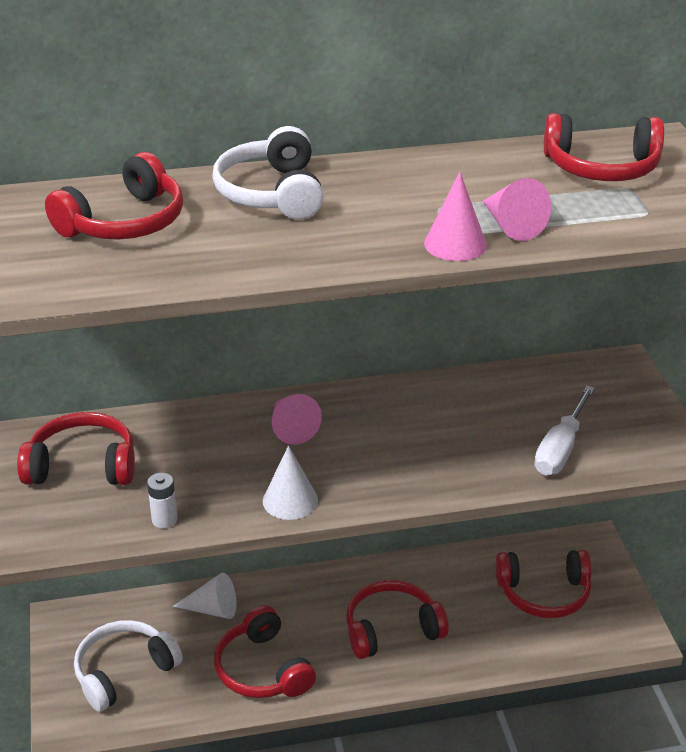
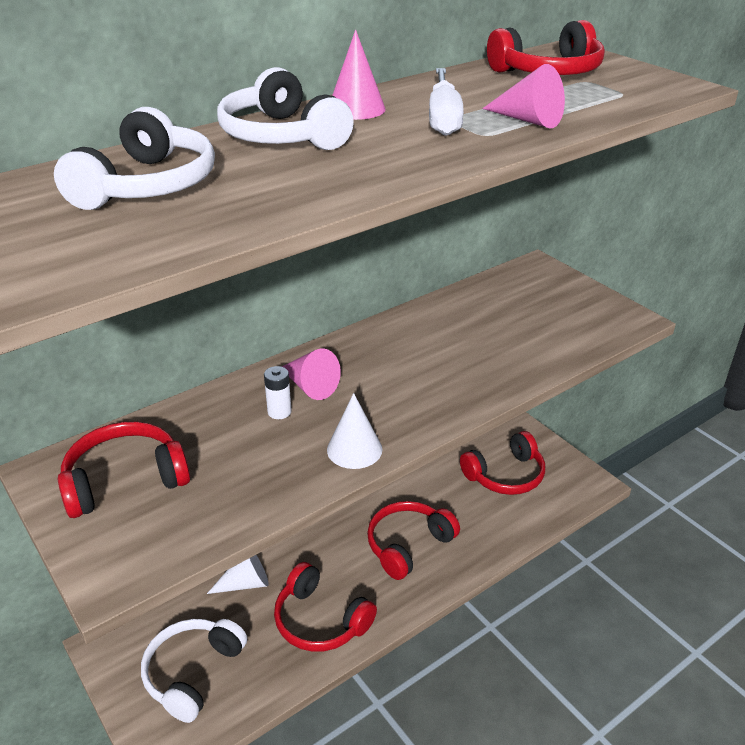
camera: 25 degrees left, 0 degrees up
(124, 222) = (147, 185): red headphones -> white headphones
(164, 520) = (245, 506): white battery -> white battery (279, 412)
(455, 244) = (497, 141): pink cone -> pink cone (356, 109)
(560, 448) = (544, 339): white screwdriver -> white screwdriver (443, 118)

